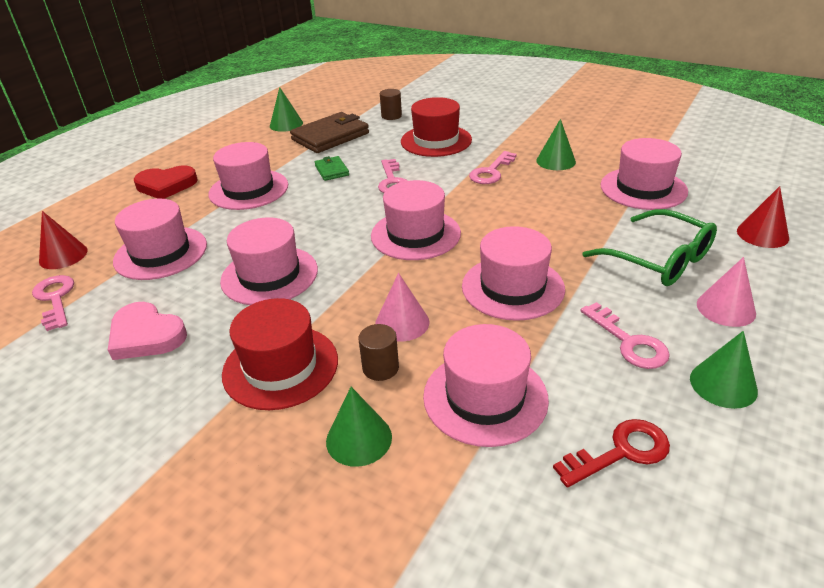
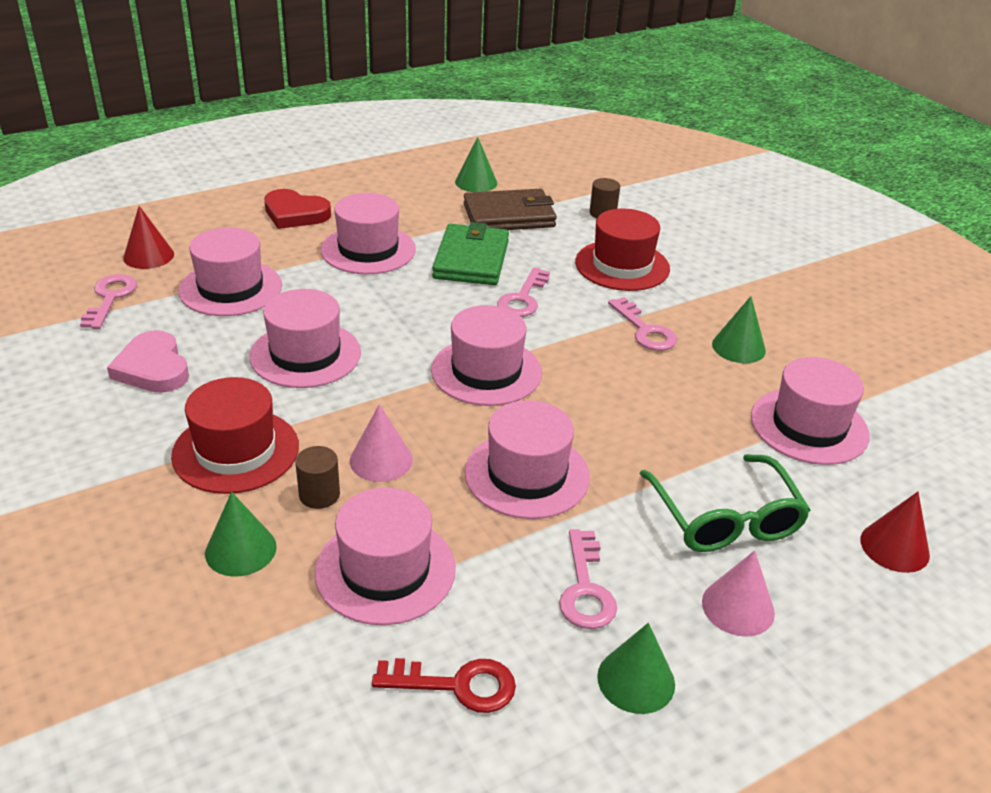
camera: 25 degrees right, 0 degrees up
(332, 170) = (471, 259): green wallet -> green wallet, size x1.97
(491, 172) = (645, 330): pink key -> pink key turned 90 degrees counterclockwise

